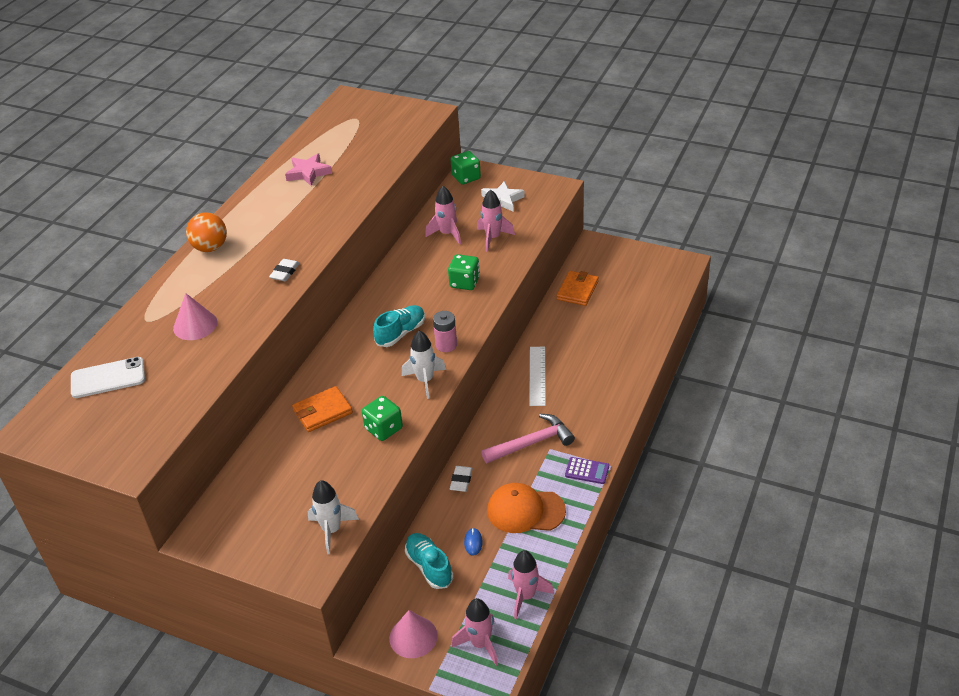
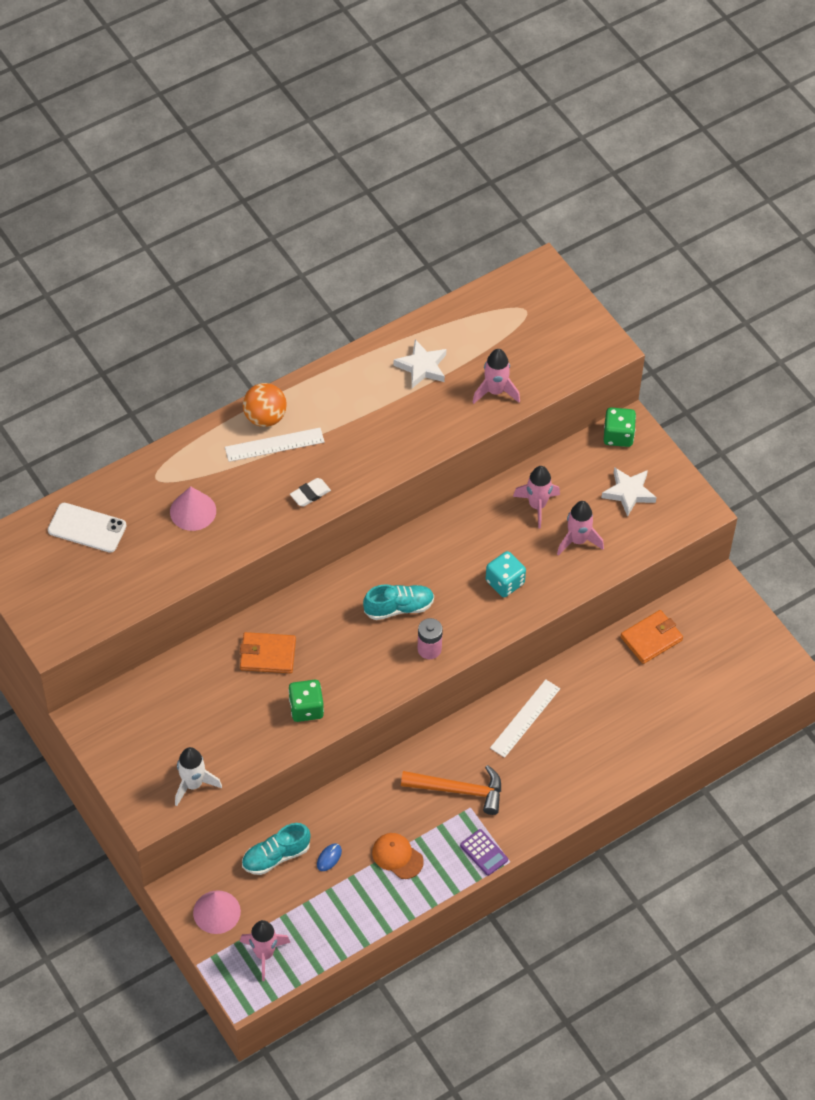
camera: 30 degrees right, 15 degrees up
(231, 259) = (274, 445): none -> white ruler
(308, 173) = (422, 367): pink star -> white star
(425, 381) = (380, 678): white rocket -> none
(429, 566) = (276, 856): turquoise shoe -> turquoise shoe turned 120 degrees counterclockwise
(461, 480) = (366, 788): white eraser -> none
(464, 282) = (505, 582): green dice -> turquoise dice
(525, 510) = (397, 856): orange cap -> orange cap, size x0.66
(526, 596) = (333, 937): pink rocket -> pink rocket (495, 391)
(532, 443) = (459, 790): pink hammer -> orange hammer

